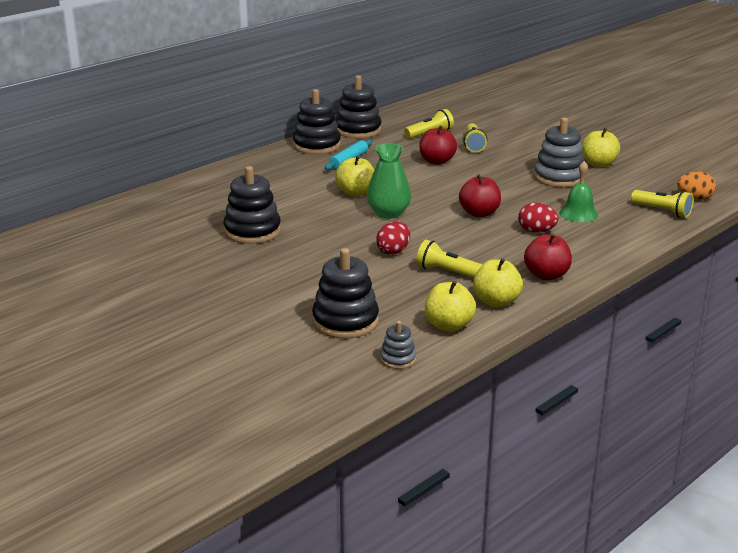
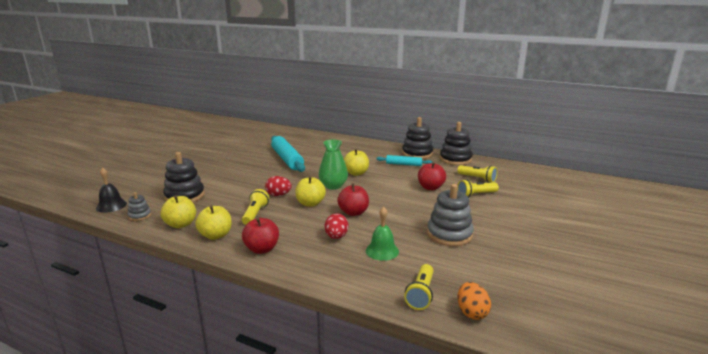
camera: 70 degrees right, 5 degrees down
(252, 231) = (287, 159): black stacking toy -> turquoise rolling pin
(339, 387) = (111, 206): none -> black bell
(598, 164) = (500, 250): yellow apple -> yellow apple (310, 203)

